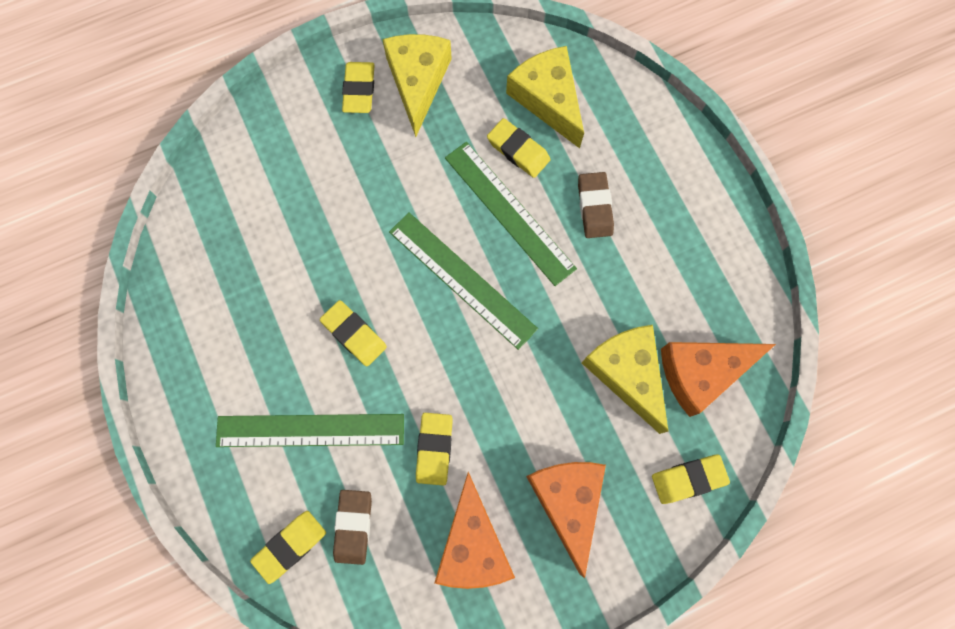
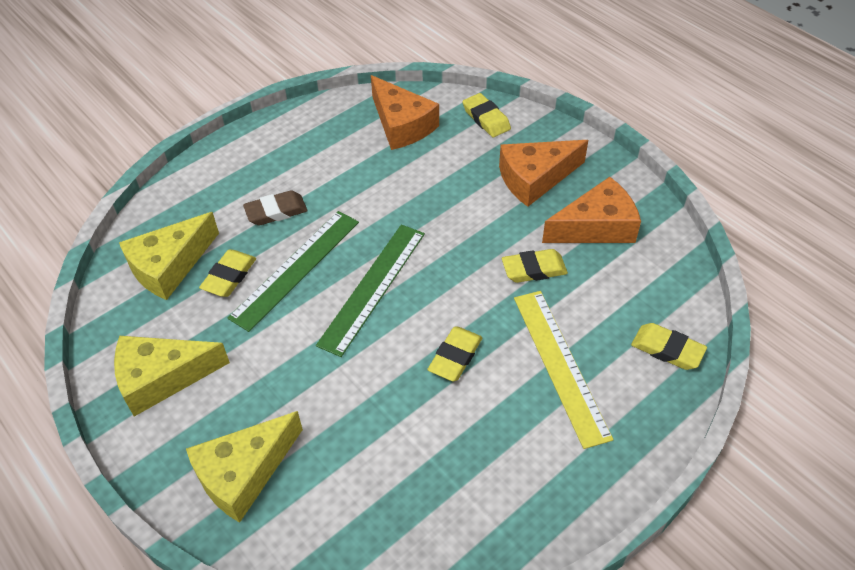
camera: 105 degrees left, 25 degrees down
(310, 430) = (560, 365): green ruler -> yellow ruler
(353, 526) = (626, 308): brown eraser -> none
(359, 90) = (179, 431): yellow eraser -> none
(627, 373) = (418, 165): yellow cheese -> yellow cheese (243, 473)

